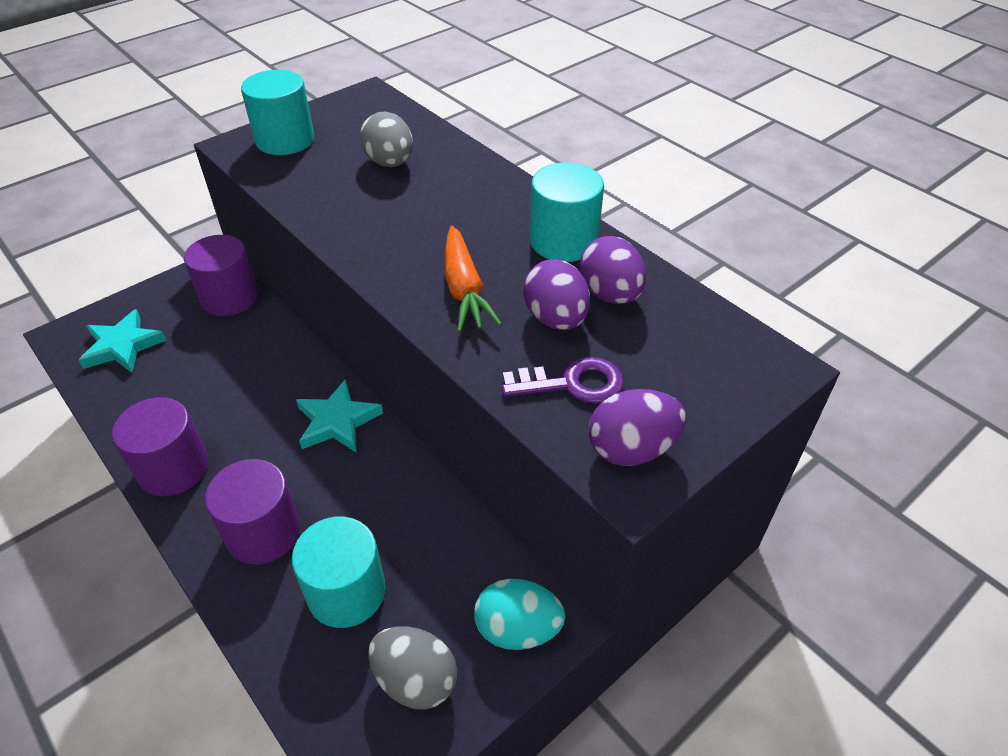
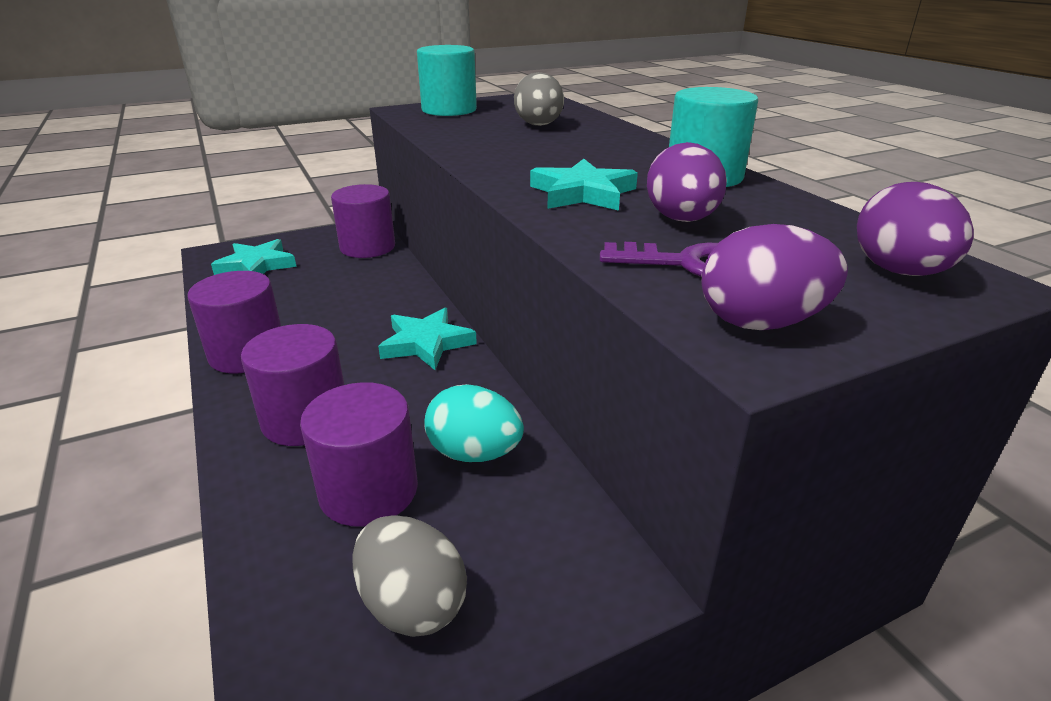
camera: 15 degrees right, 15 degrees down
(346, 592) = (368, 490): turquoise cylinder -> purple cylinder
(464, 289) = (582, 193): orange carrot -> turquoise star
(517, 629) = (568, 575): turquoise egg -> turquoise egg (474, 453)
(610, 294) = (752, 211): purple egg -> purple egg (899, 272)

